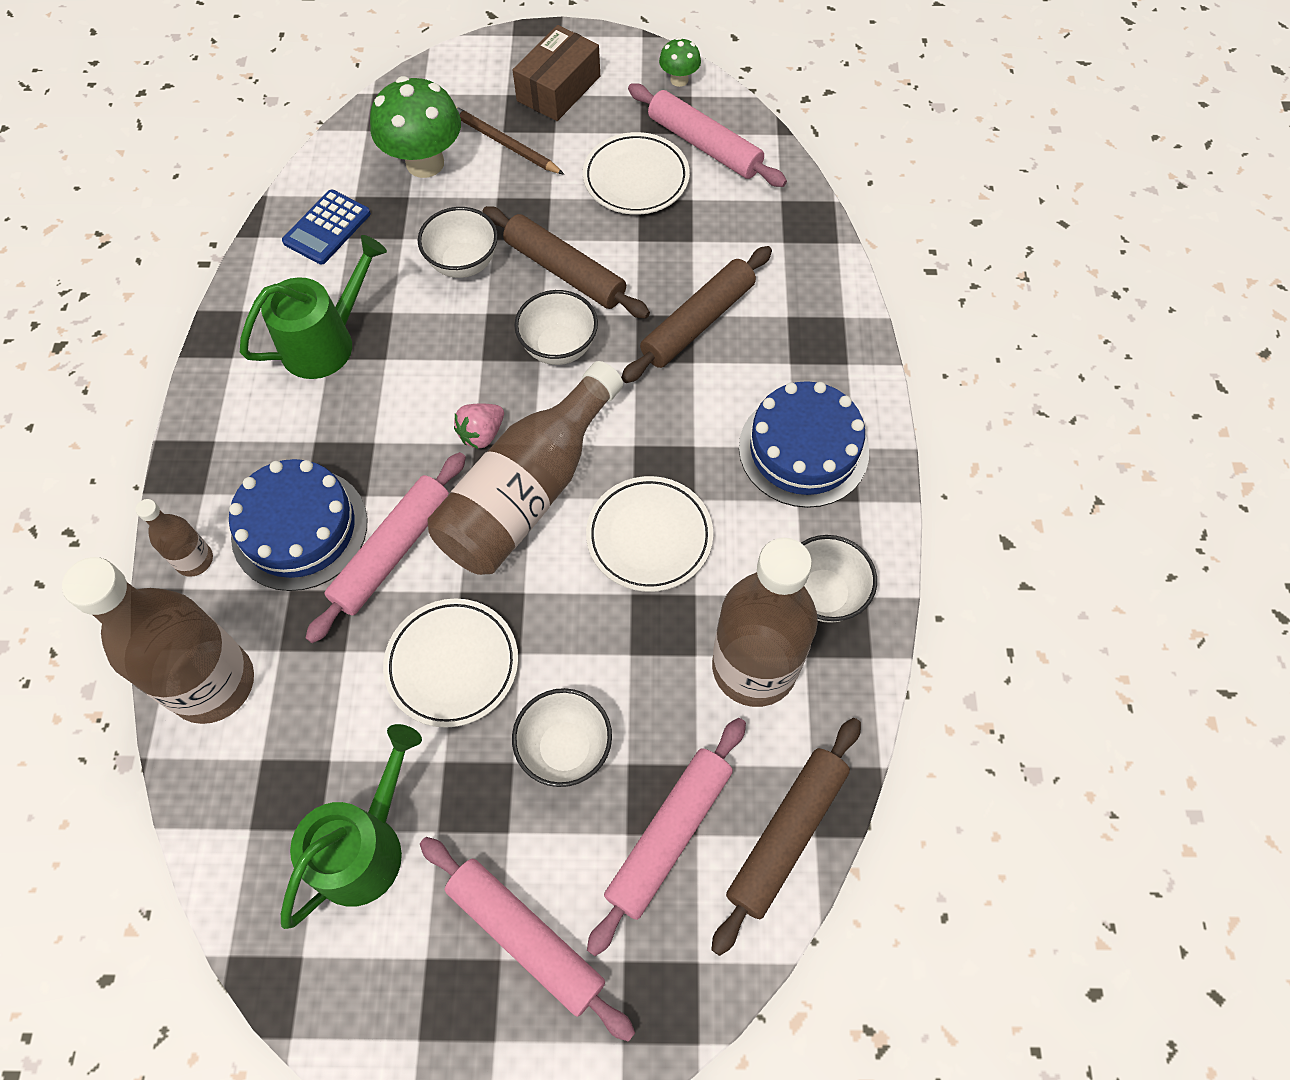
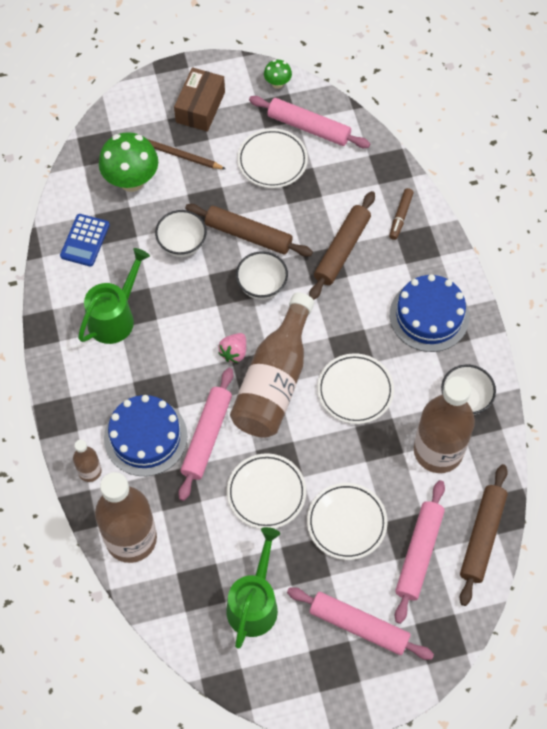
camera: 15 degrees left, 0 degrees up
(565, 748) = (346, 522): white bowl -> white plate
(802, 294) = (400, 216): none -> brown marker

